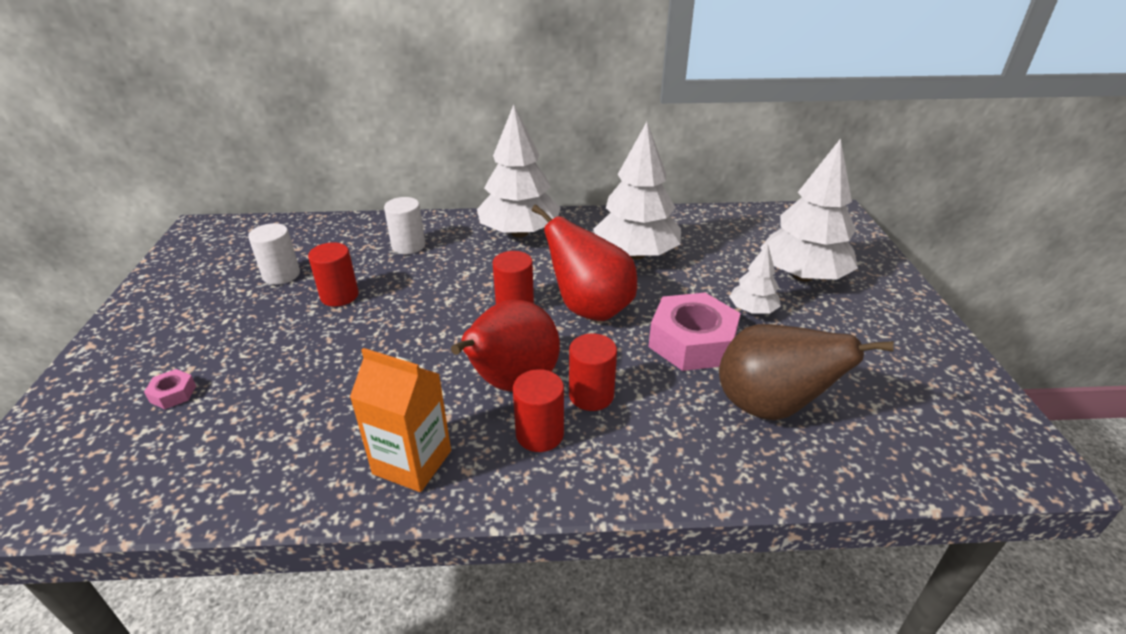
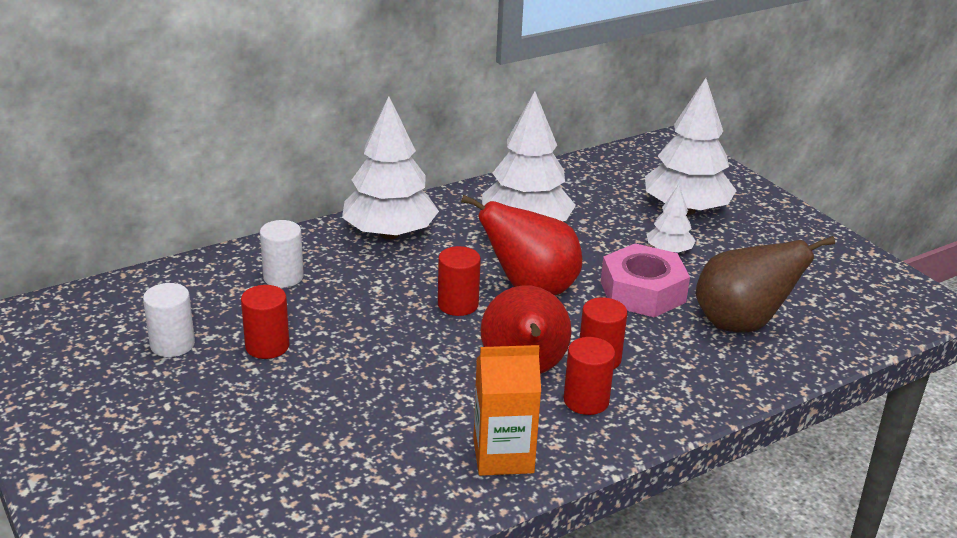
camera: 30 degrees left, 5 degrees down
(173, 394) = (203, 484): pink nut -> none

